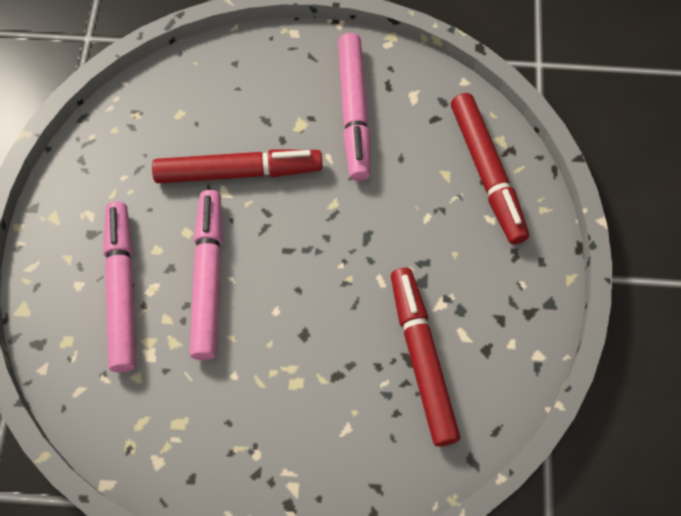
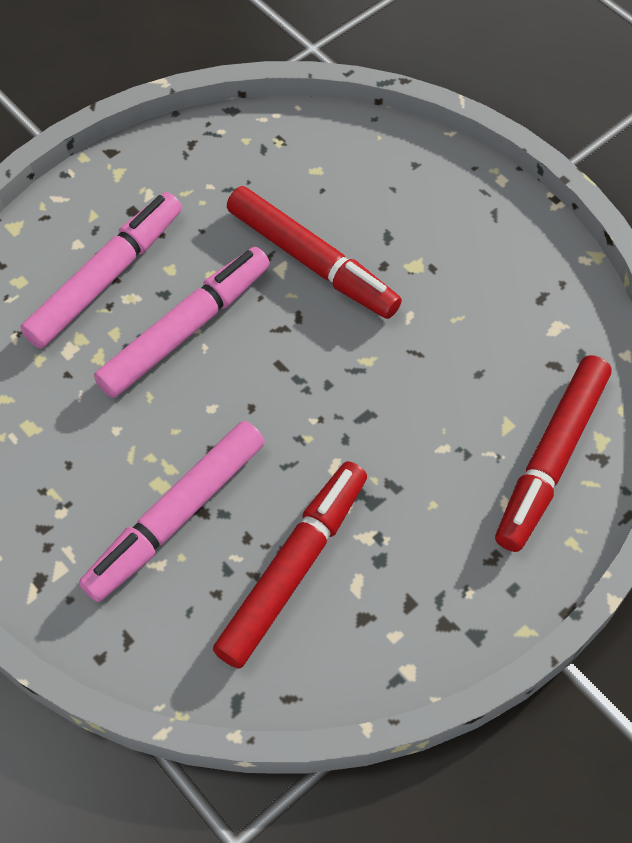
camera: 45 degrees right, 5 degrees down
(354, 112) = (480, 295): pink marker -> pink marker (176, 517)

